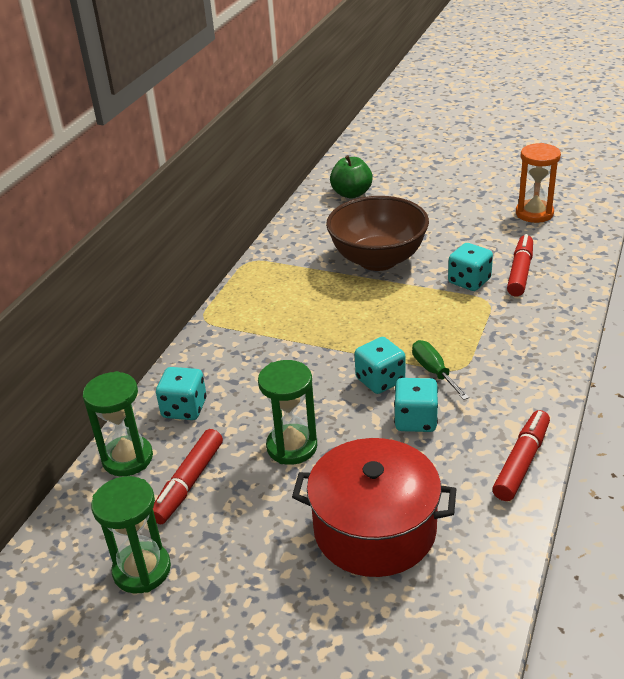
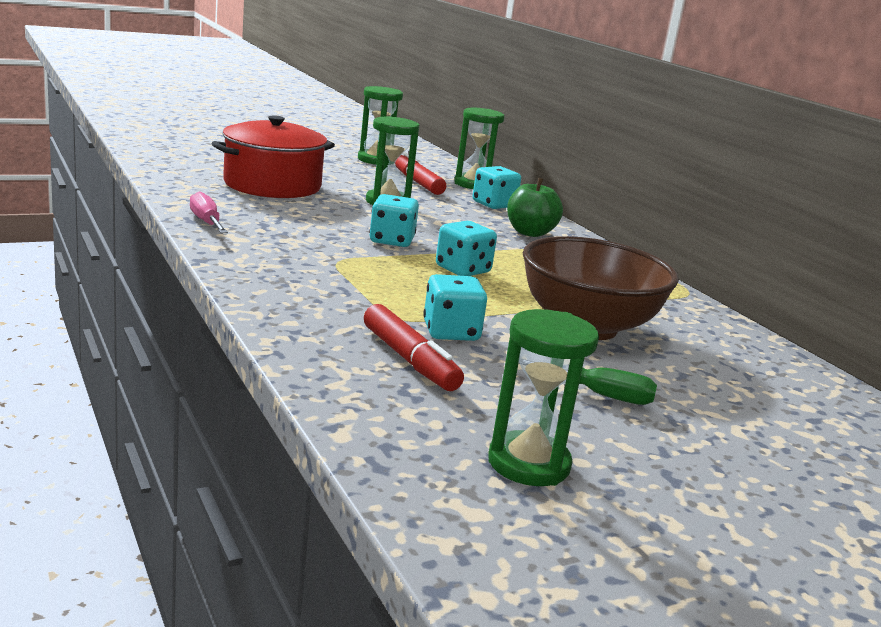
camera: 125 degrees right, 15 degrees down
(351, 194) = (805, 401): green apple -> green apple (530, 233)
(416, 420) = (323, 227): turquoise dice -> turquoise dice (463, 270)
(434, 371) = (357, 254): green screwdriver -> green screwdriver (600, 395)
(521, 462) = (206, 222): red marker -> pink screwdriver
(534, 213) = (528, 463): orange hourglass -> green hourglass

